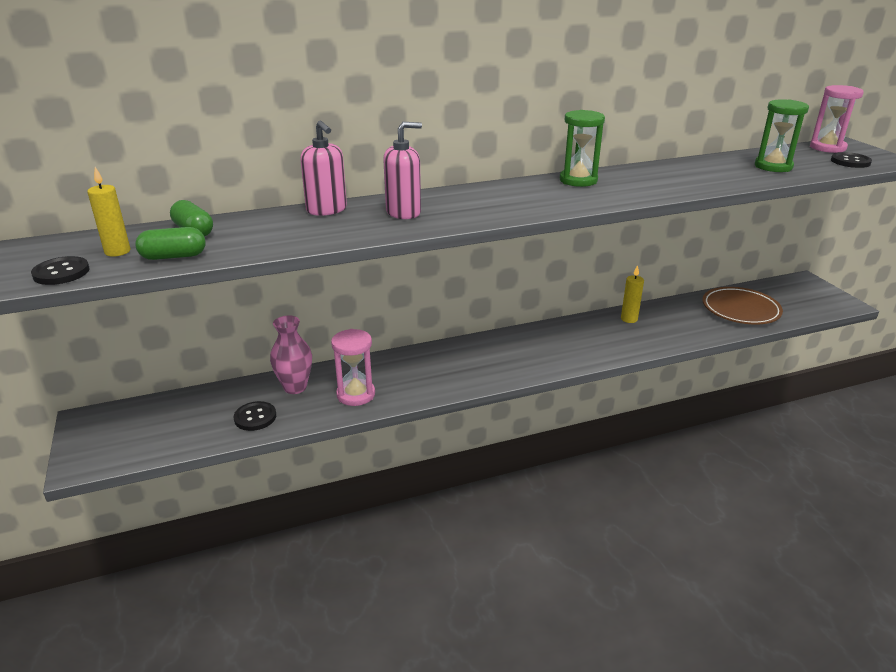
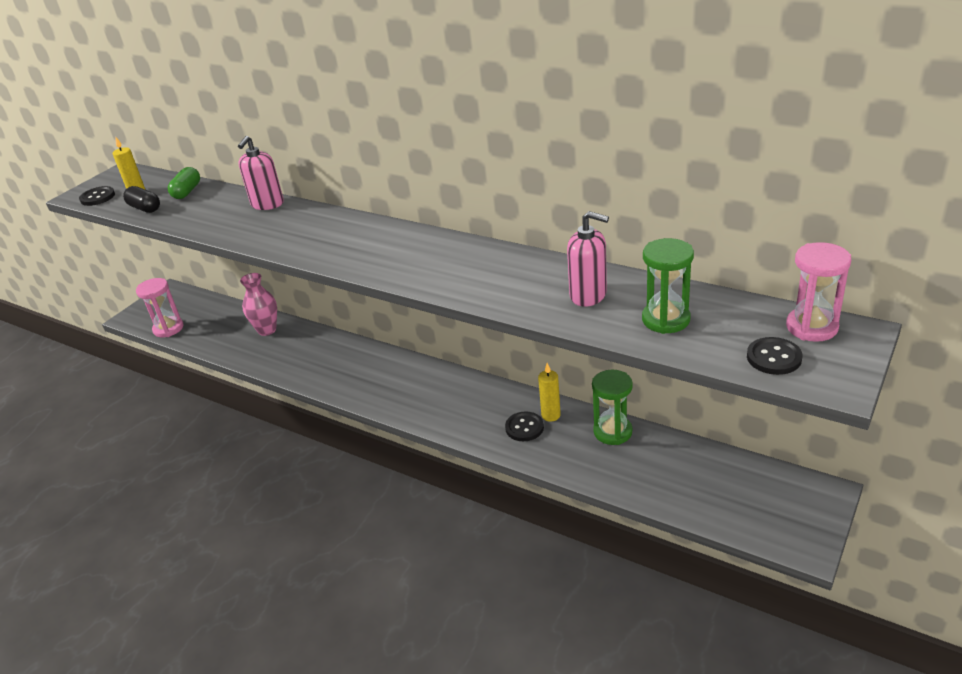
camera: 55 degrees right, 5 degrees up
(174, 256) = (145, 208): green capsule -> black capsule
(255, 417) = (221, 338): black button -> black button (524, 427)
(356, 394) = (282, 356): pink hourglass -> pink hourglass (168, 328)
(403, 212) = (293, 227): pink soap dispenser -> pink soap dispenser (588, 295)
(578, 180) = (460, 251): green hourglass -> green hourglass (612, 432)
(740, 310) = (670, 474): brown plate -> none

